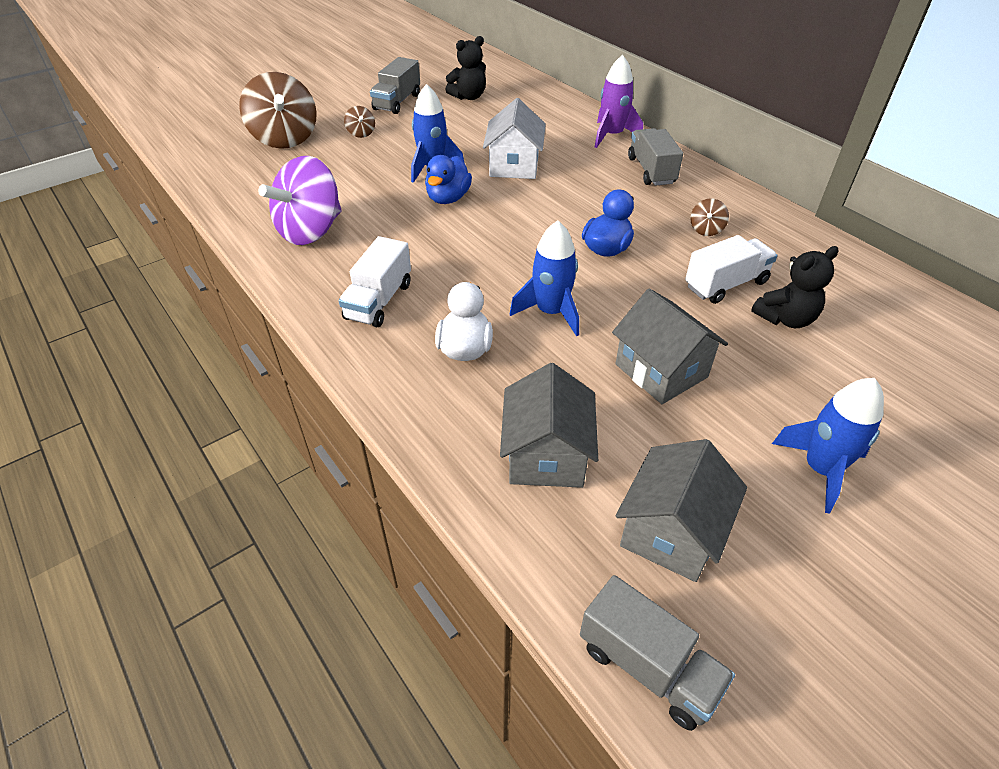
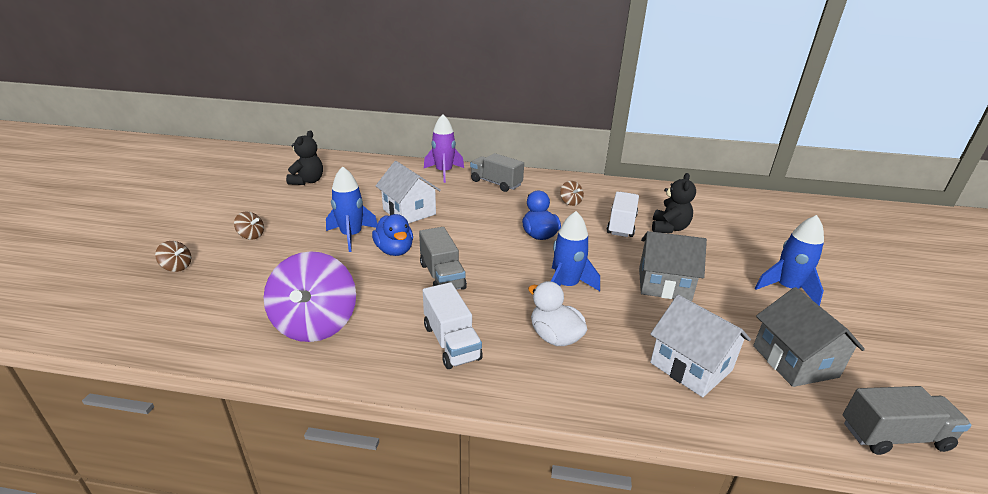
camera: 45 degrees left, 15 degrees down
(285, 138) = (177, 267): brown spinning top -> brown spinning top, size x0.43
(397, 102) = (250, 203): grey truck -> grey truck (442, 276)
(546, 455) = (691, 366): grey house -> white house

